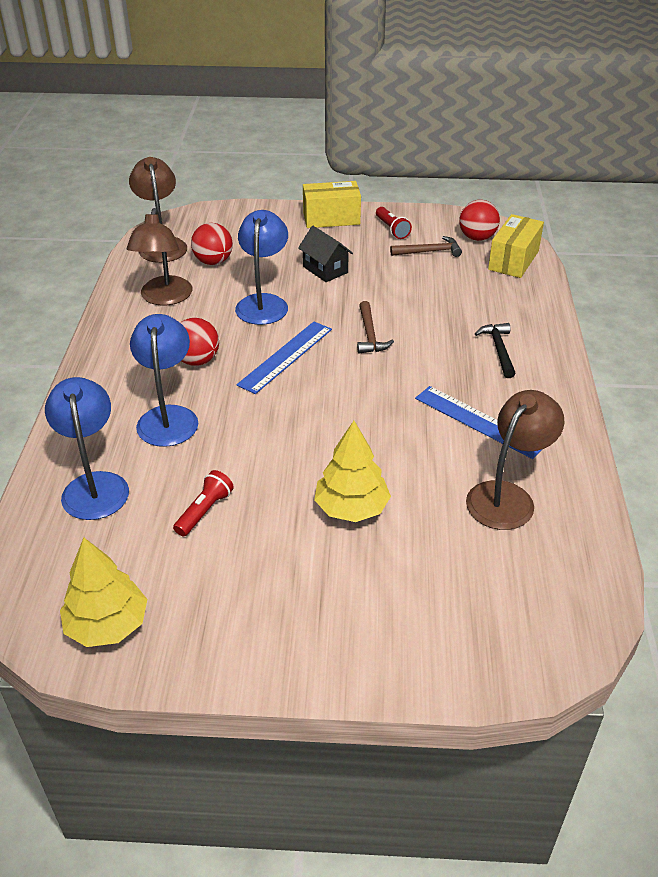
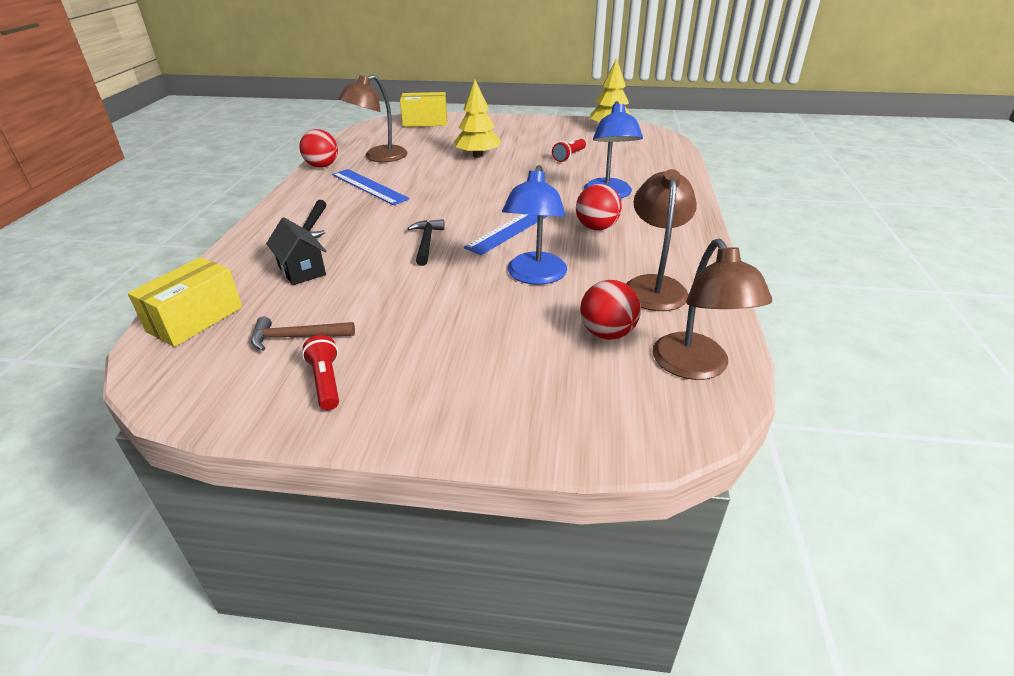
camera: 175 degrees left, 5 degrees down
(94, 485) = (645, 166): blue lamp -> none
(325, 269) = (453, 315): black house -> black house (301, 270)
(331, 218) = (417, 412): yellow box -> yellow box (425, 122)
(370, 335) = (426, 242): brown hammer -> black hammer
(477, 238) = (207, 359): red ball -> red ball (322, 166)

